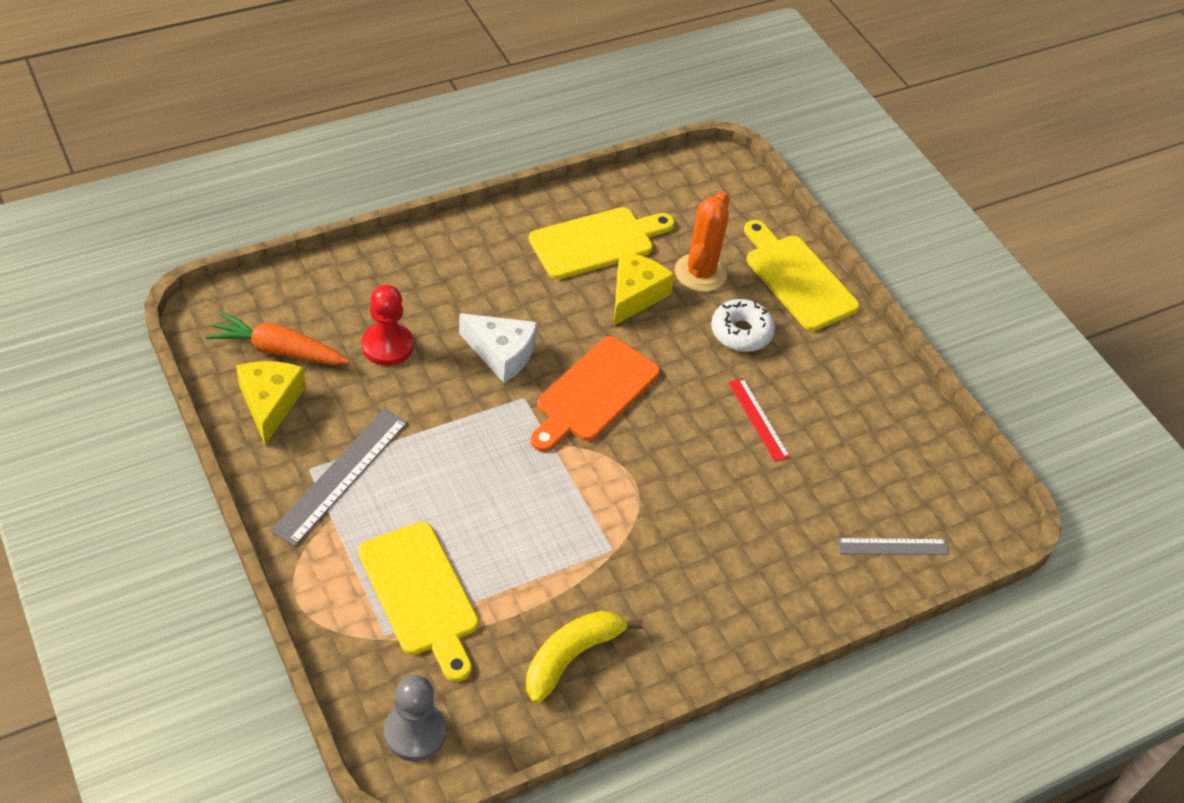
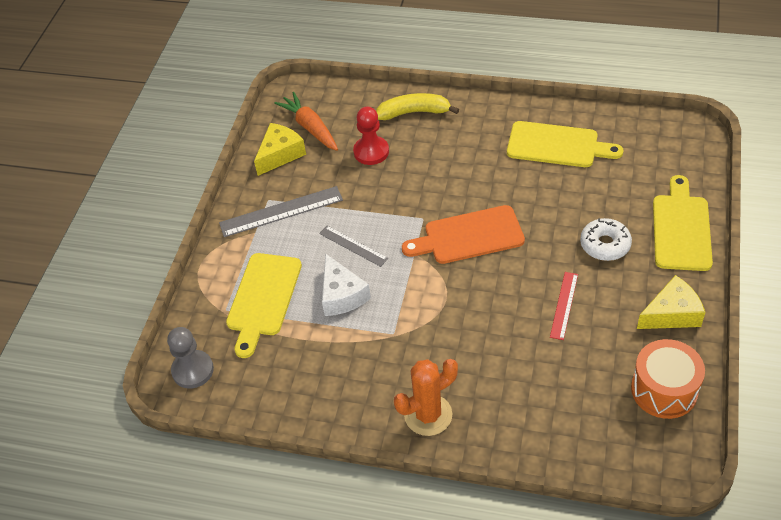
camera: 50 degrees right, 0 degrees up
(501, 353) = (433, 186): white cheese -> white cheese (342, 295)
(571, 657) = (312, 381): yellow banana -> yellow banana (414, 112)
(635, 295) = (552, 188): yellow cheese -> yellow cheese (671, 314)
(700, 273) = (611, 194): orange cactus -> orange cactus (428, 415)
(892, 546) = (583, 436): grey ruler -> grey ruler (353, 246)
(922, 456) = (664, 390): none -> orange drum

